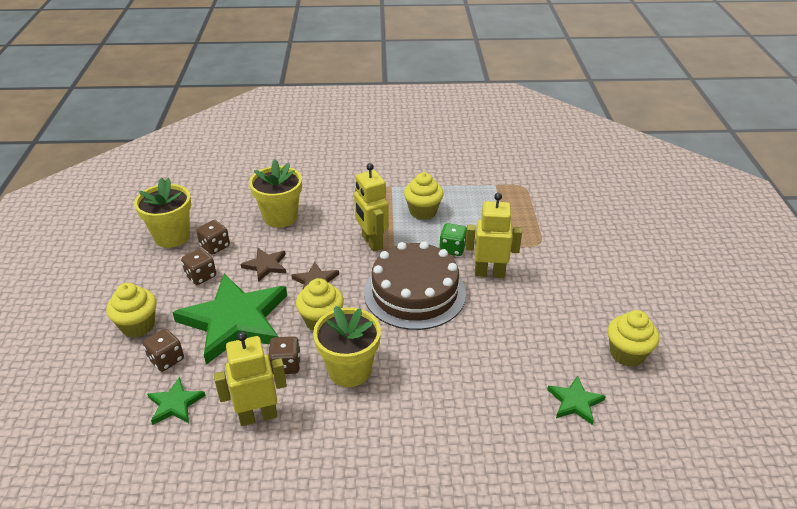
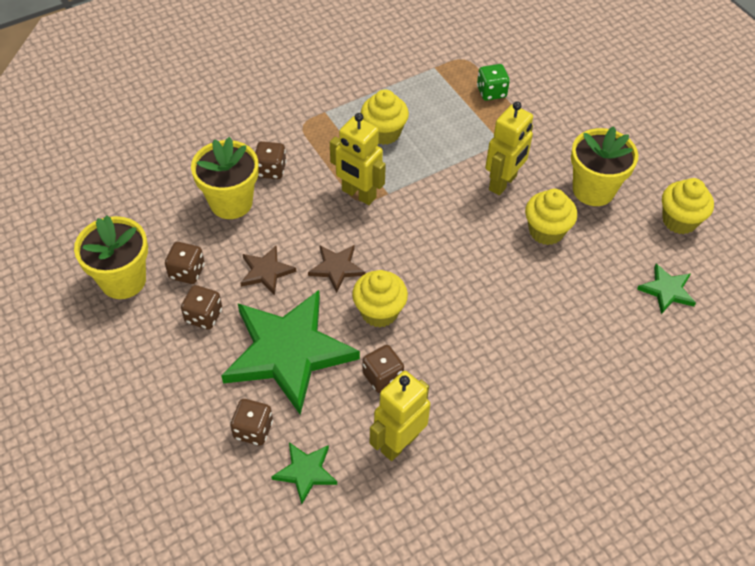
camera: 30 degrees left, 15 degrees up
(138, 326) = (185, 407): yellow cupcake -> yellow cupcake (546, 231)
(323, 207) = (271, 170): none -> brown dice
(349, 370) = (448, 353): yellow flower pot -> yellow flower pot (593, 190)
(414, 293) = (447, 237): brown cake -> none
(452, 249) = (447, 168): green dice -> green dice (491, 92)
(489, 273) = (503, 183): yellow robot -> yellow robot turned 150 degrees clockwise

